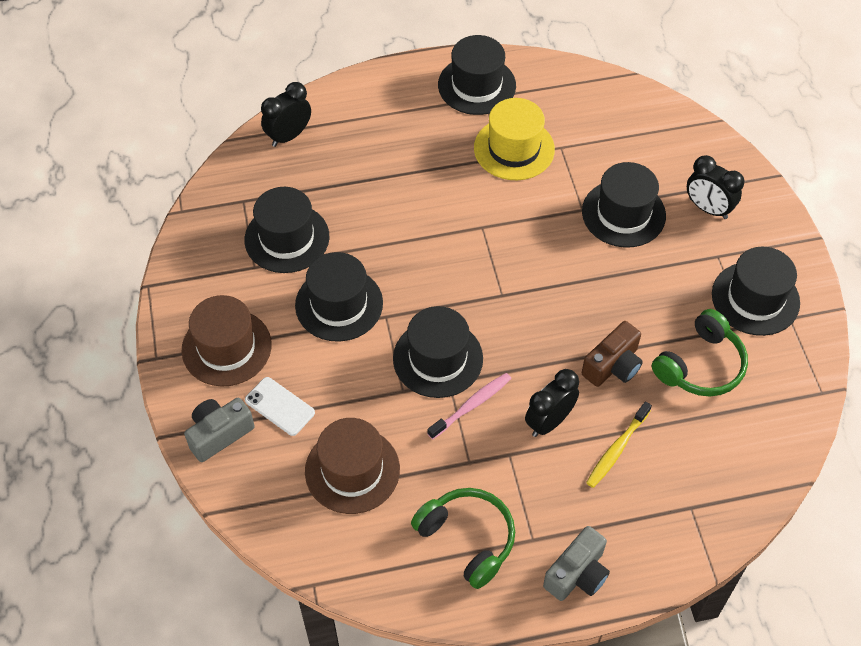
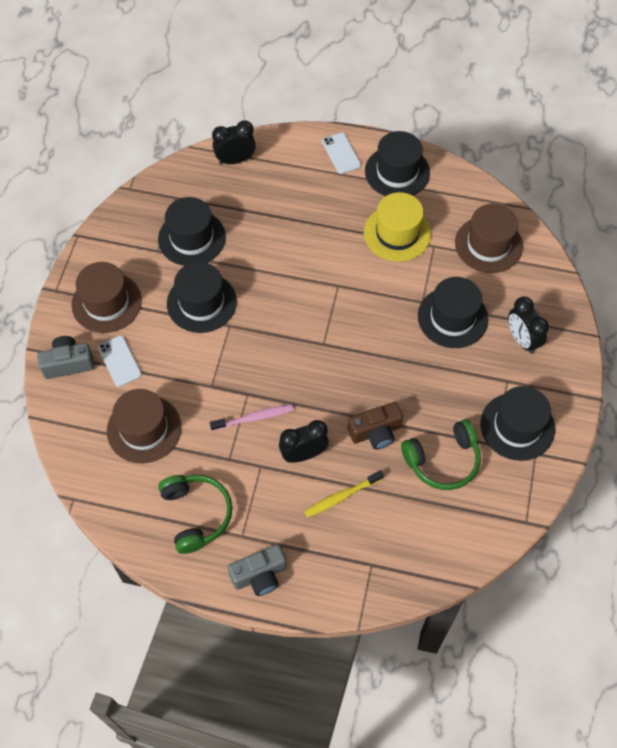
camera: 25 degrees right, 5 degrees up
(404, 87) = (341, 153): none -> white phone
(438, 358) = (249, 372): black hat -> none
(616, 125) = (488, 244): none -> brown hat

